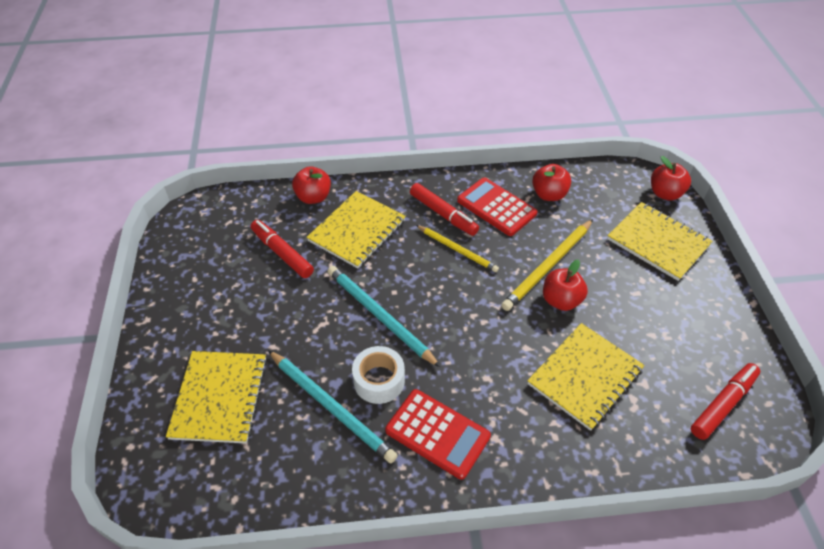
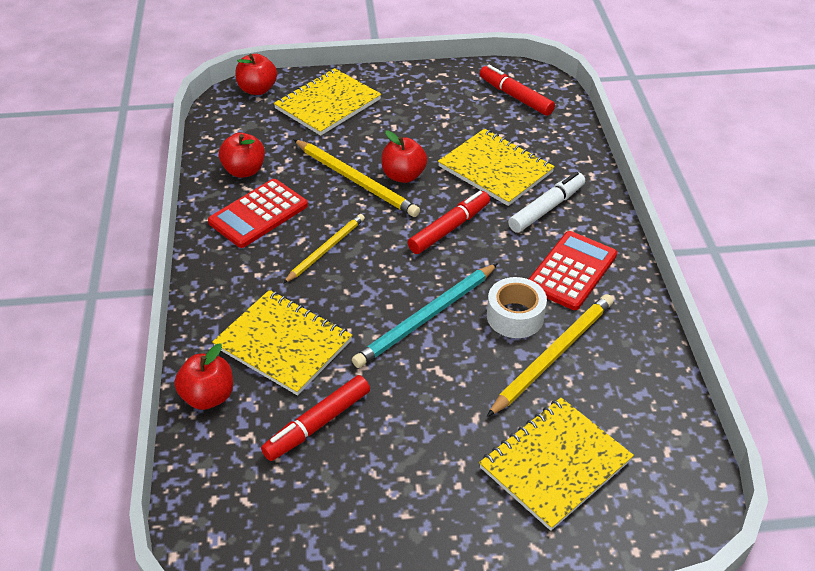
camera: 90 degrees left, 5 degrees down
(219, 398) = (555, 464): yellow notebook -> yellow notebook turned 45 degrees counterclockwise
(331, 406) = (552, 356): turquoise pencil -> yellow pencil
(443, 214) = (264, 260): red marker -> red marker (449, 228)
(529, 419) = (546, 208): none -> white marker

